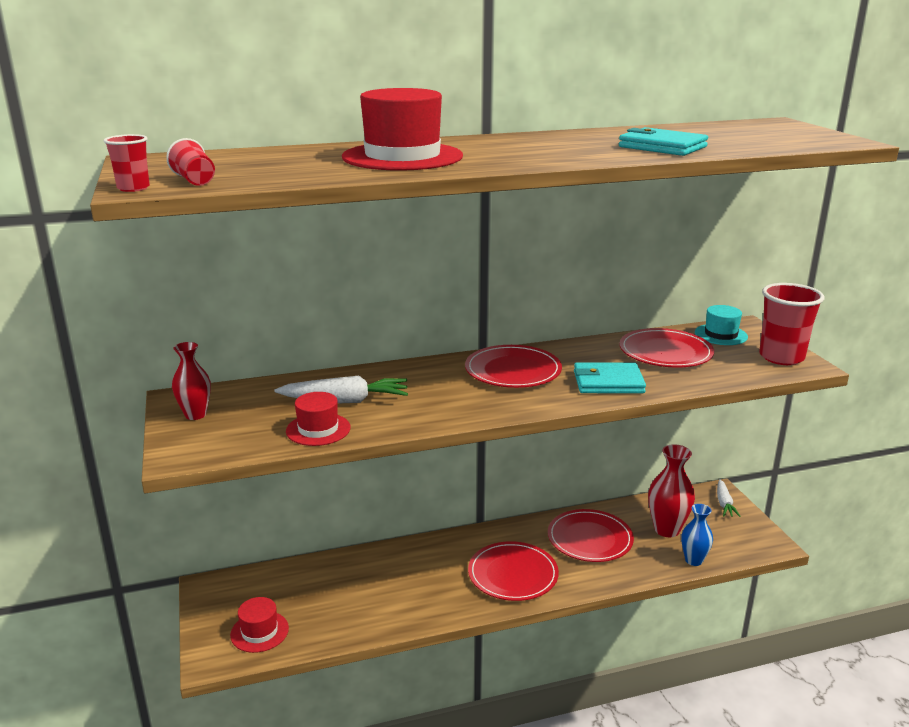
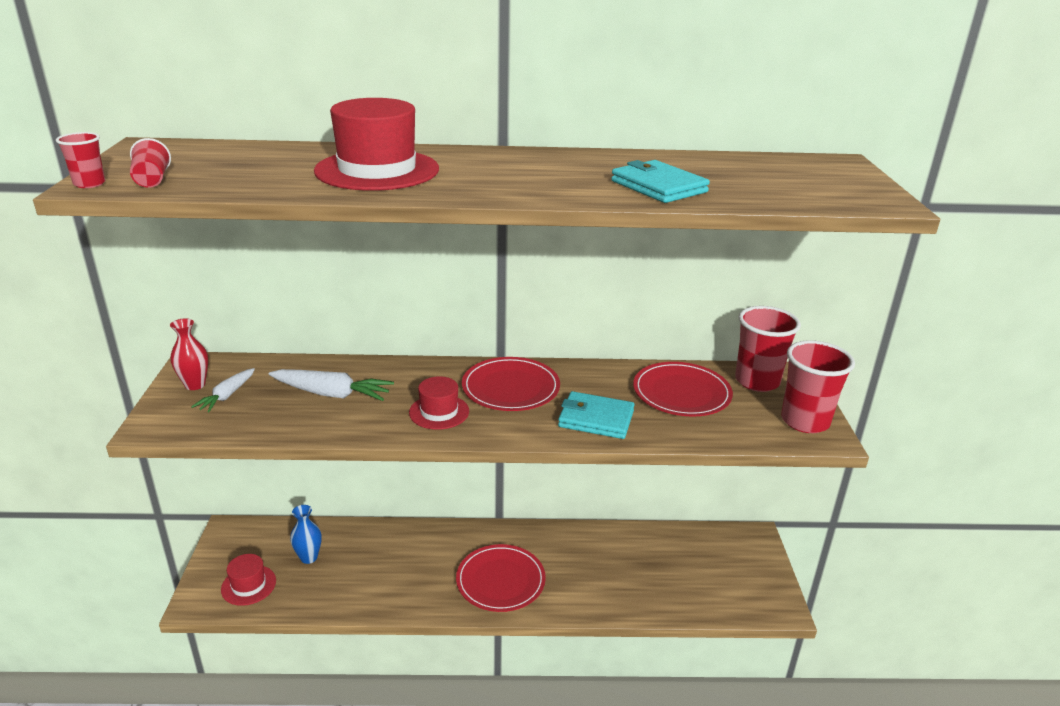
camera: 15 degrees right, 5 degrees up
(318, 429) = (286, 421): red hat -> red hat (439, 412)
(590, 539) = (595, 559): red plate -> none
(667, 529) = (678, 566): red vase -> none
(693, 560) = (688, 607): blue vase -> blue vase (309, 557)
(721, 335) = (757, 381): turquoise hat -> red cup
(724, 503) = (755, 550): white carrot -> white carrot (227, 396)

